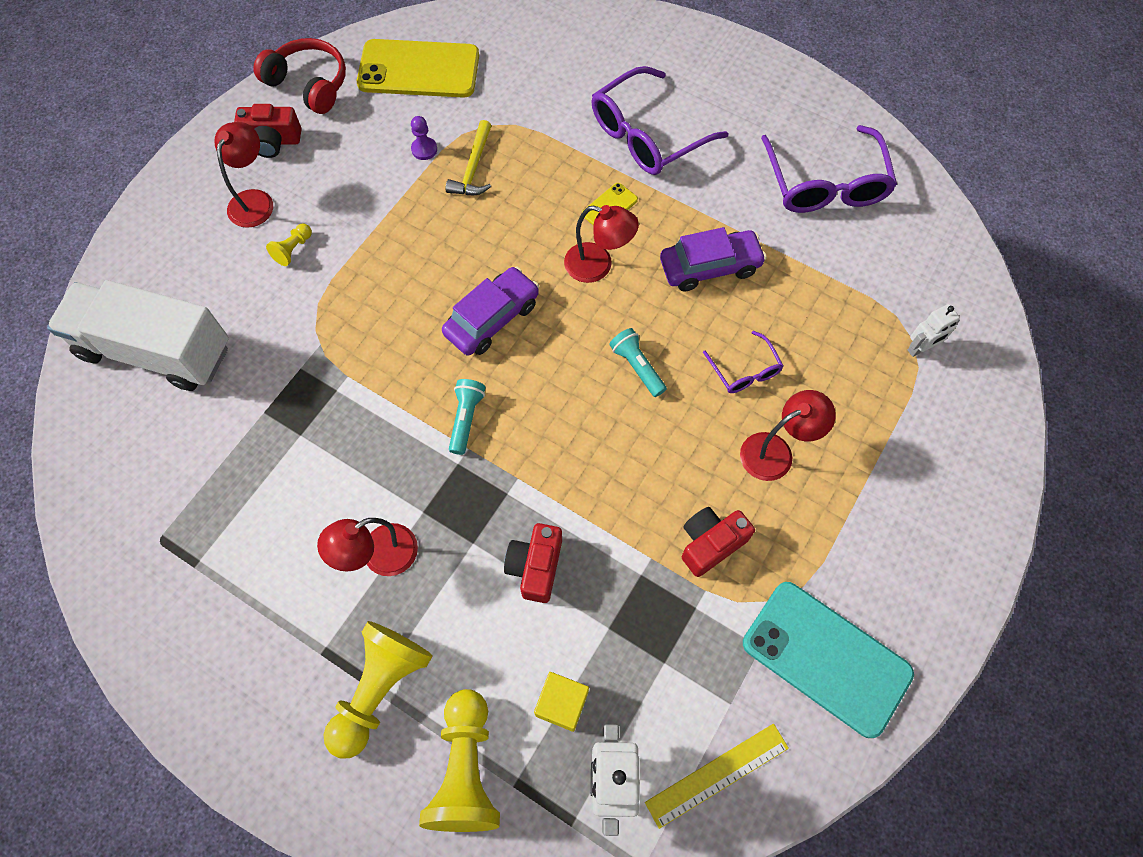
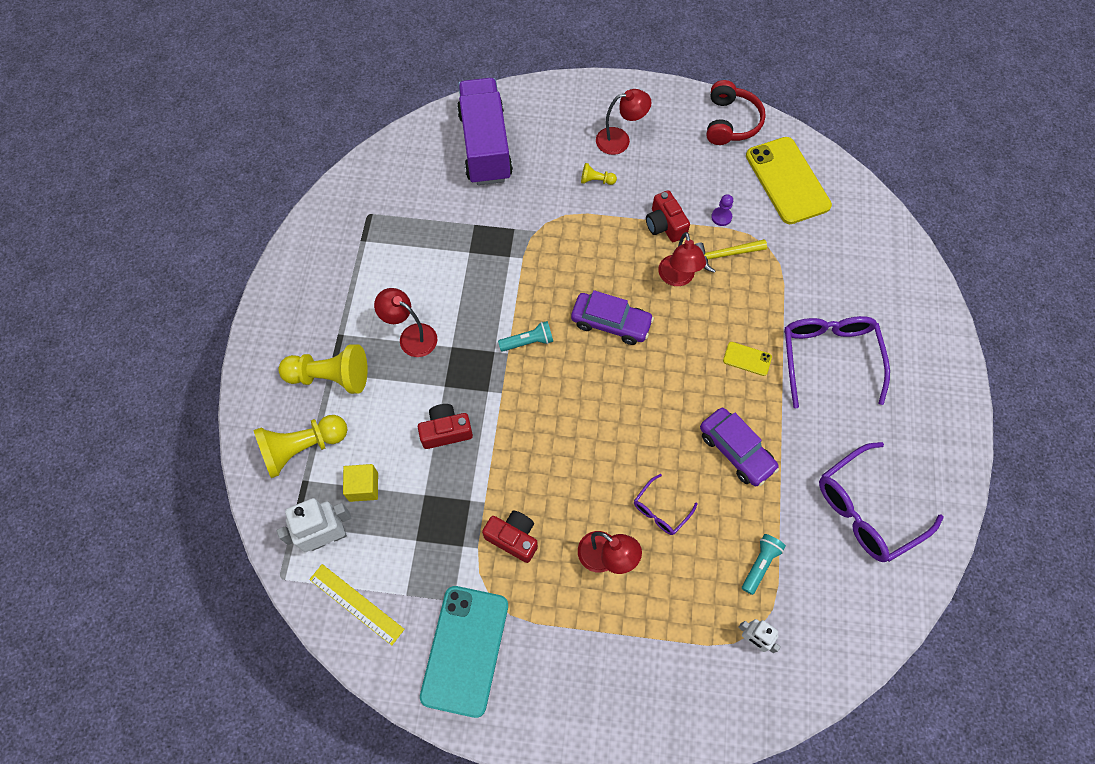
camera: 65 degrees right, 0 degrees up
(156, 351) = (485, 146): white truck -> purple truck
(272, 141) = (671, 126): red camera -> red camera (665, 225)
(598, 266) = (692, 372): red lamp -> red lamp (677, 278)
(637, 367) = (624, 433): turquoise flashlight -> turquoise flashlight (760, 564)
(647, 135) = (828, 357): purple glasses -> purple glasses turned 60 degrees clockwise

